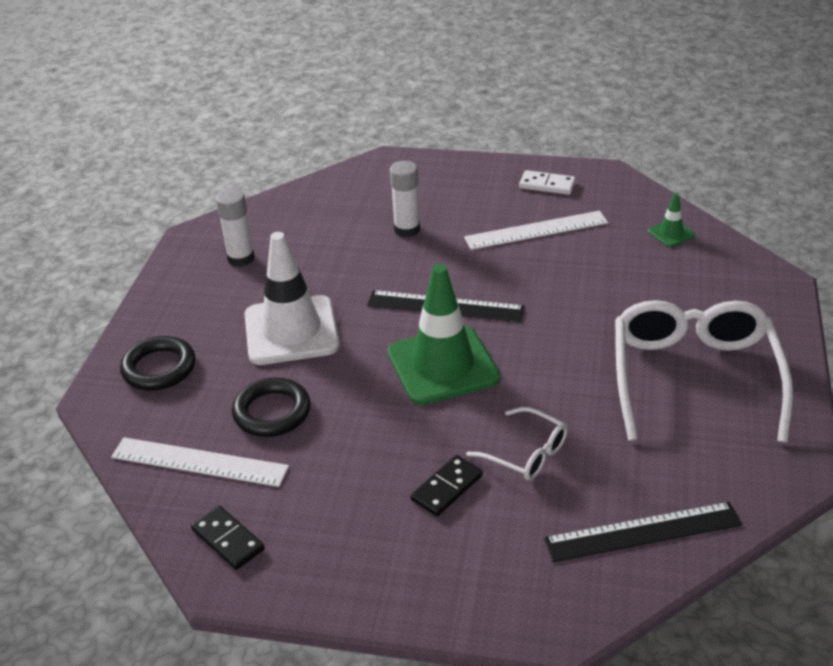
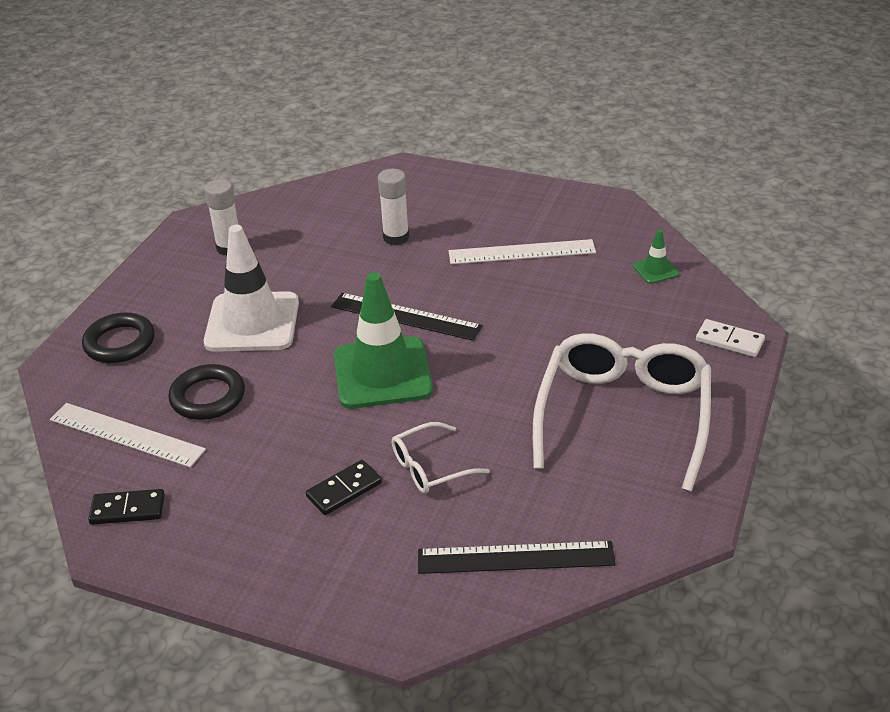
camera: 10 degrees right, 0 degrees up
(228, 540) = (127, 509): black domino -> black domino turned 60 degrees counterclockwise
(525, 453) = (431, 467): white glasses -> white glasses turned 105 degrees clockwise
(547, 185) = (549, 208): white domino -> white domino (729, 340)

